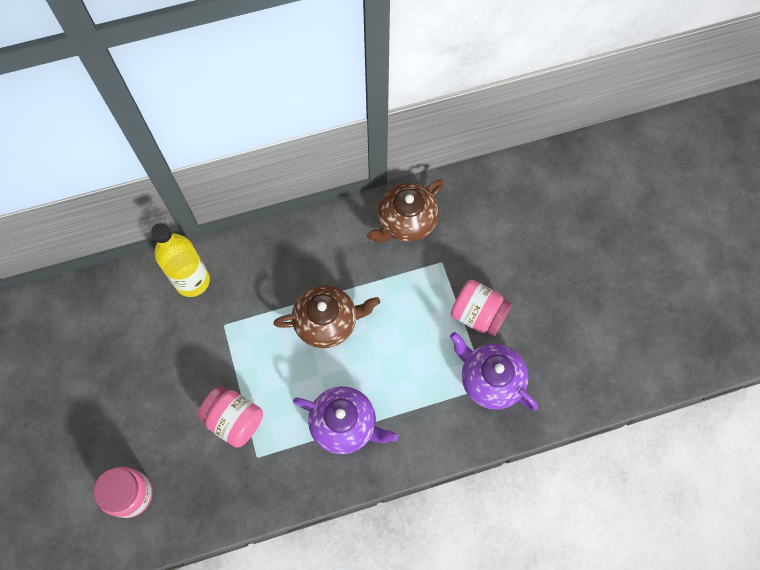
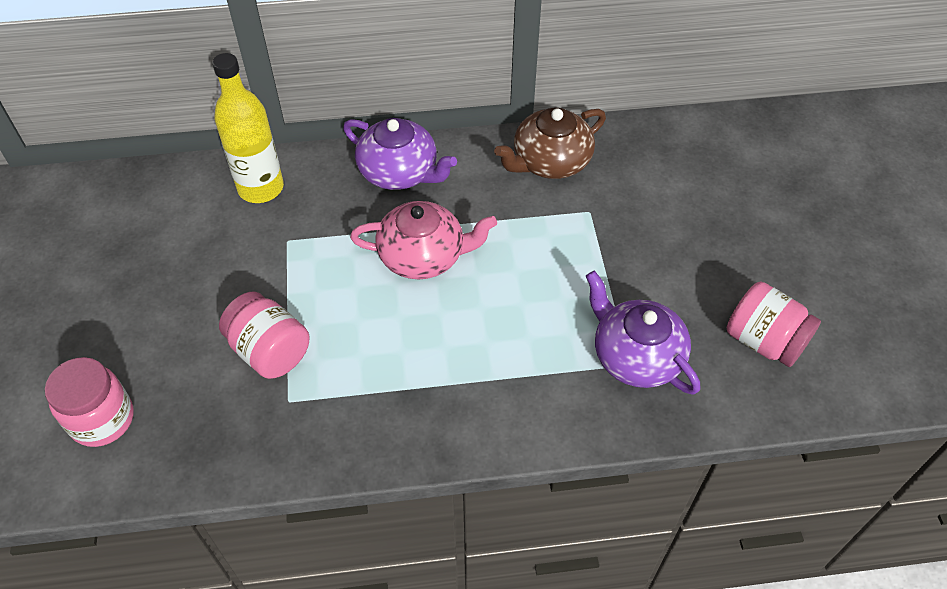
camera: 10 degrees right, 15 degrees down
(327, 322) = (423, 256): brown teapot -> pink teapot
(345, 424) = (420, 380): purple teapot -> purple teapot (399, 172)
(478, 315) = (629, 277): pink jar -> pink jar (764, 341)

